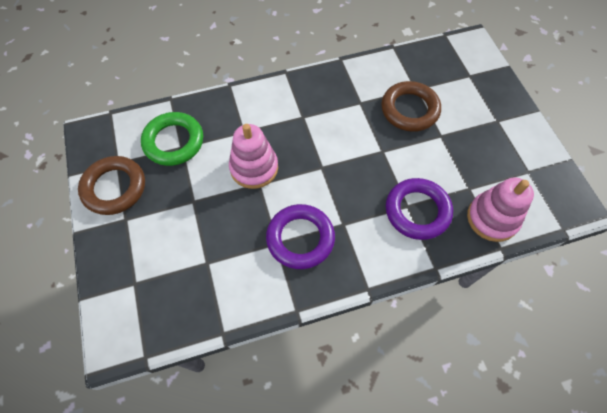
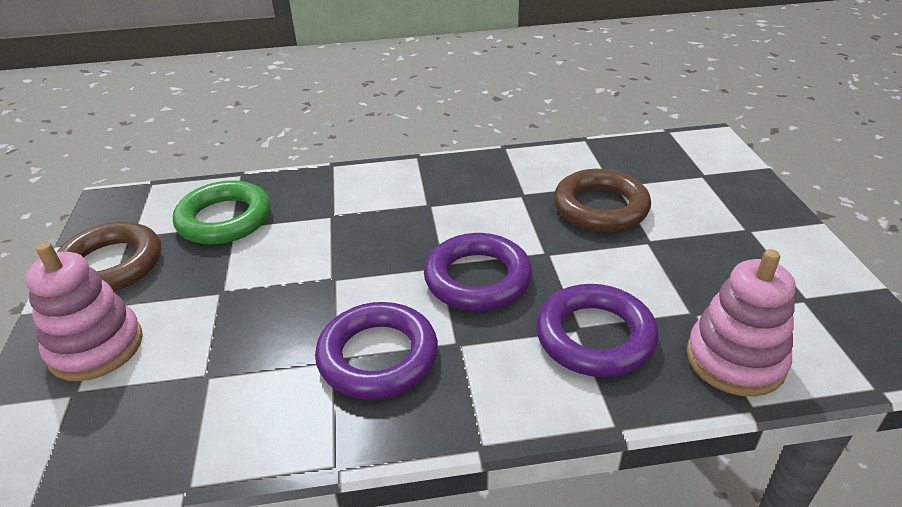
camera: 10 degrees right, 25 degrees down
(254, 168) = (333, 258): pink stacking toy -> pink stacking toy (96, 347)
(345, 175) = (477, 279): none -> purple ring

